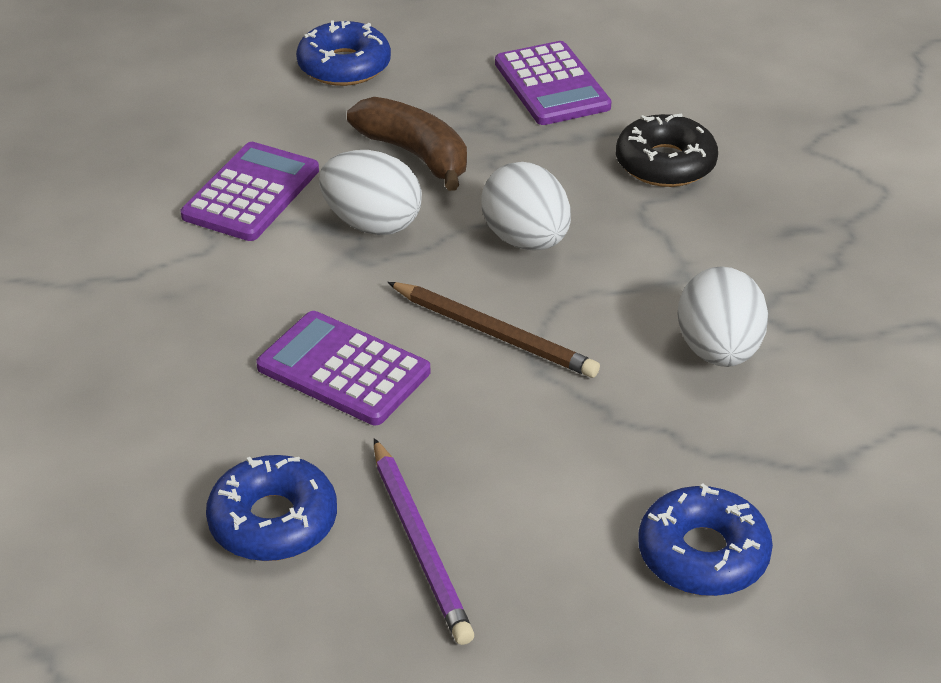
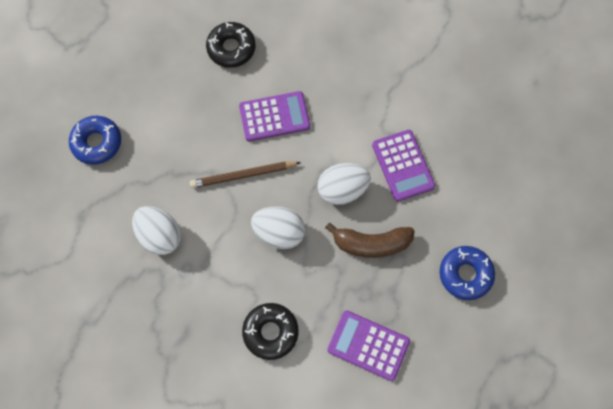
camera: 135 degrees right, 30 degrees up
(273, 521) = (231, 48): blue donut -> black donut
(420, 544) = (182, 76): purple pencil -> none

